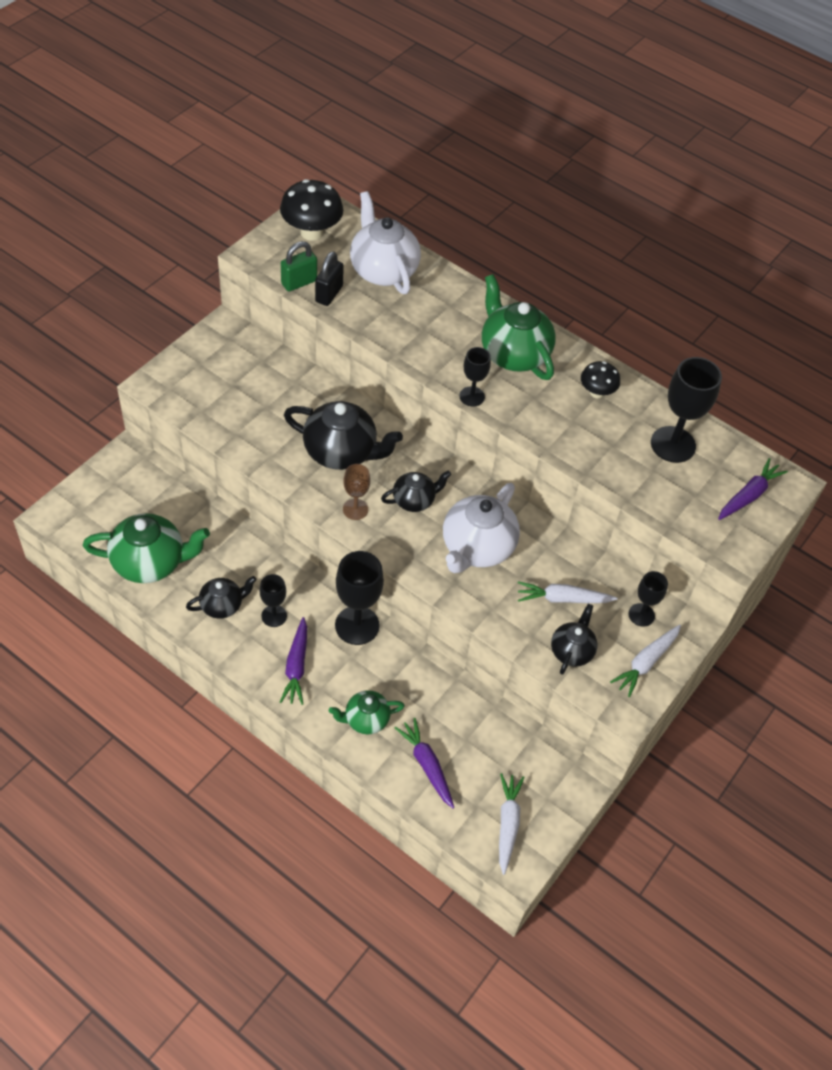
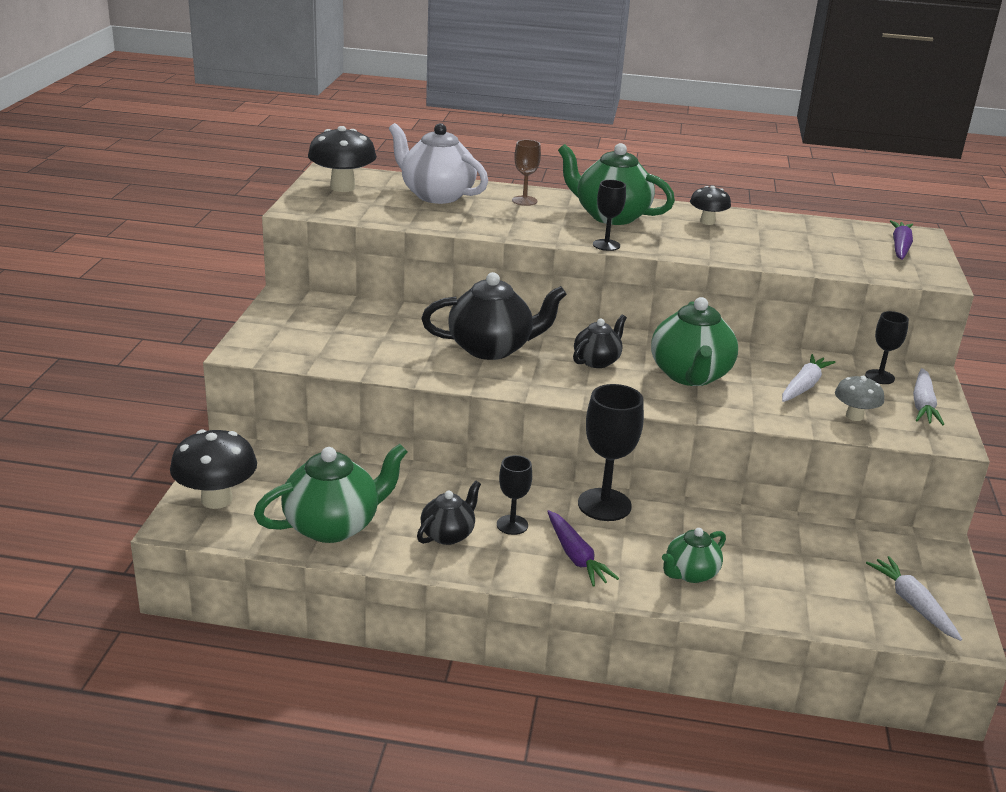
camera: 25 degrees left, 25 degrees down
(89, 503) = (216, 499): none -> black mushroom
(299, 282) = (364, 215): green padlock -> none
(329, 294) = (401, 216): black padlock -> none
(355, 509) = (548, 381): brown goblet -> brown goblet (524, 201)
(426, 765) = (787, 587): purple carrot -> none
(477, 548) = (690, 375): white teapot -> green teapot
(562, 599) = (804, 386): white carrot -> white carrot turned 150 degrees clockwise
(571, 651) = (854, 416): black teapot -> grey mushroom
(673, 444) = (805, 235): black goblet -> none

